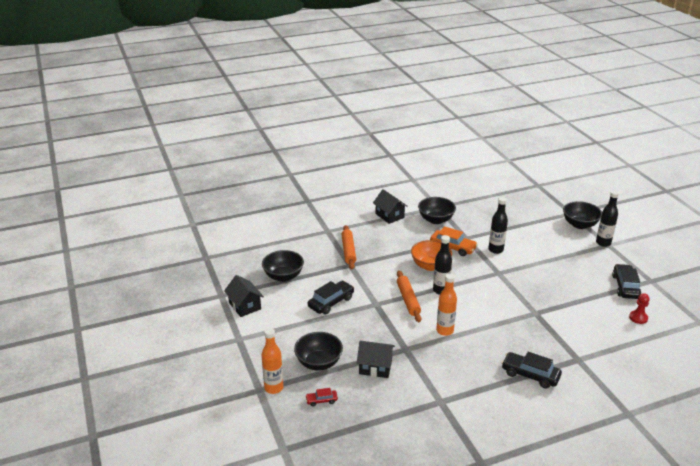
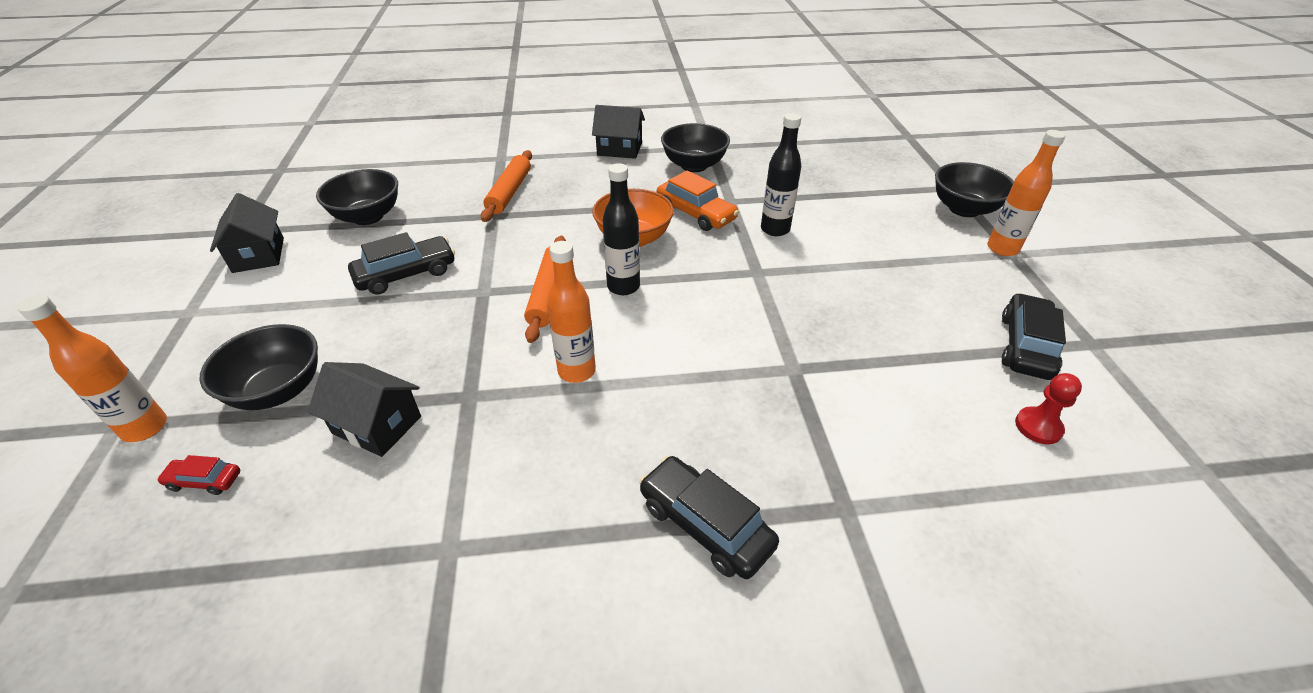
camera: 15 degrees right, 10 degrees up
(389, 216) = (619, 149): black house -> black house turned 60 degrees counterclockwise
(603, 243) = (1002, 249): black bottle -> orange bottle

